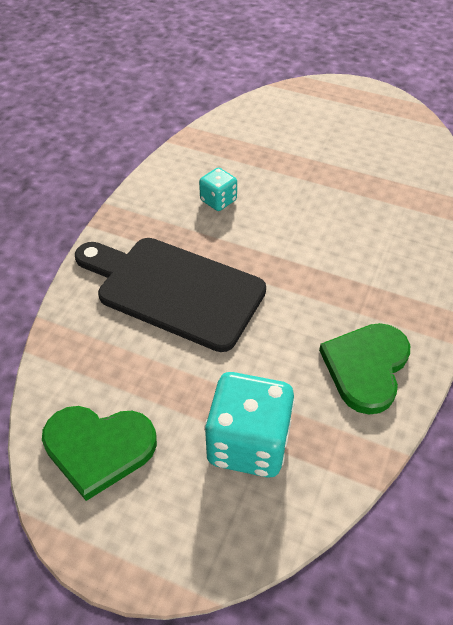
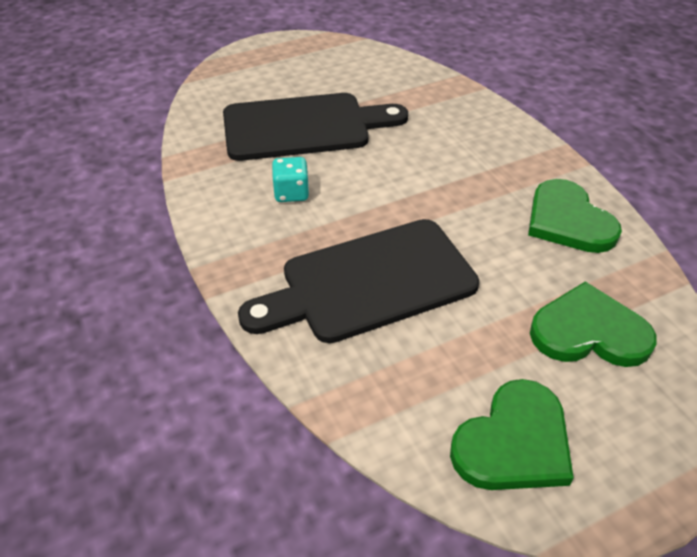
camera: 50 degrees left, 5 degrees down
(248, 443) = (589, 331): turquoise dice -> green heart
(293, 163) = (304, 127): none -> black cutting board

